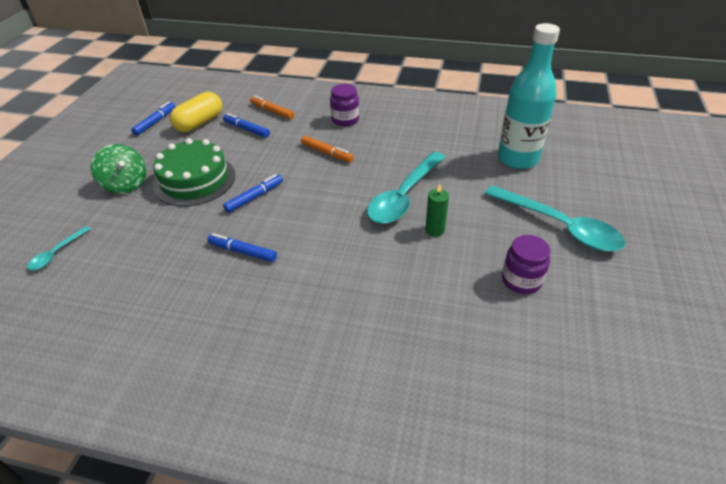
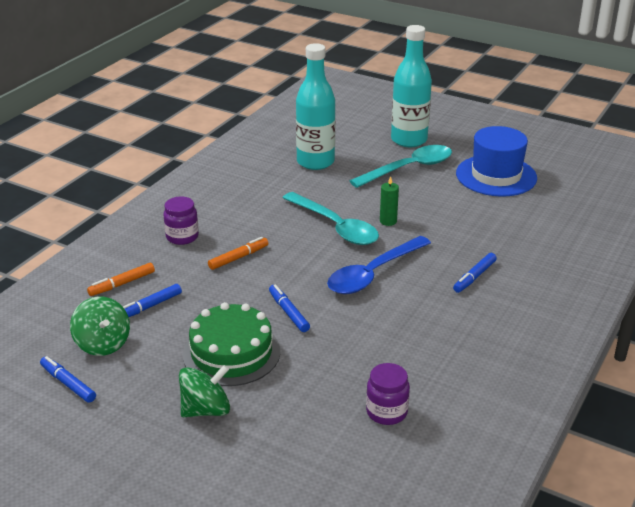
camera: 75 degrees left, 10 degrees down
(57, 253) = (314, 463): turquoise spoon -> none
(199, 123) = (103, 343): yellow capsule -> green spinning top
(243, 251) = (370, 327): blue marker -> blue marker (474, 277)
(331, 237) = (373, 274): none -> blue spoon
(521, 280) = (459, 198): purple jar -> purple jar (386, 412)
(607, 310) = (496, 176): none -> blue hat
(627, 214) = (409, 140): none -> turquoise bottle

